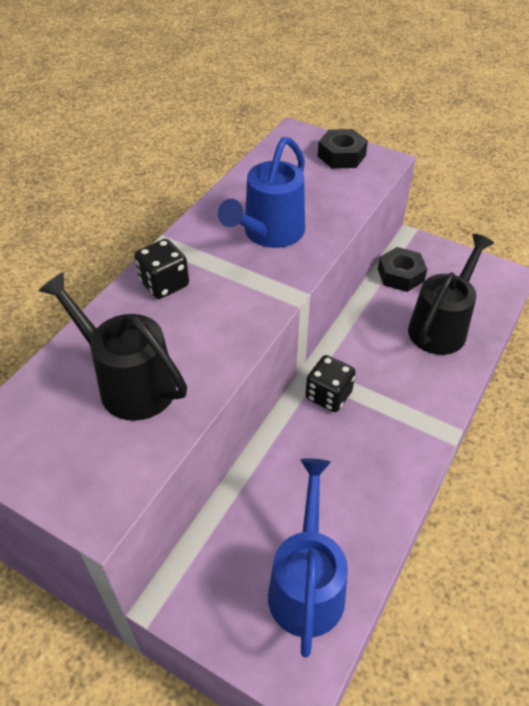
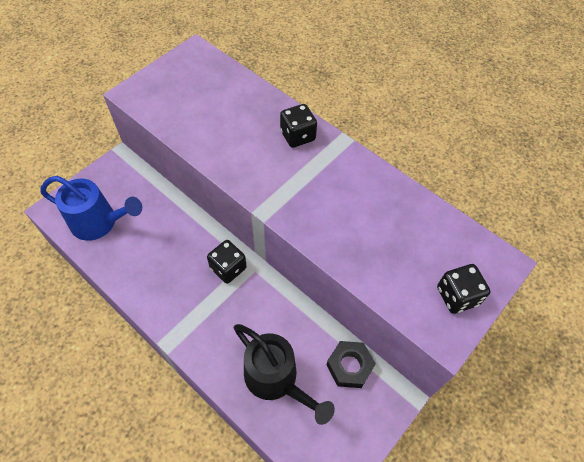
camera: 100 degrees right, 10 degrees up
(128, 382) = (214, 111): black watering can -> none
(269, 234) = (341, 208): blue watering can -> none
(341, 156) = (457, 296): black nut -> black dice

